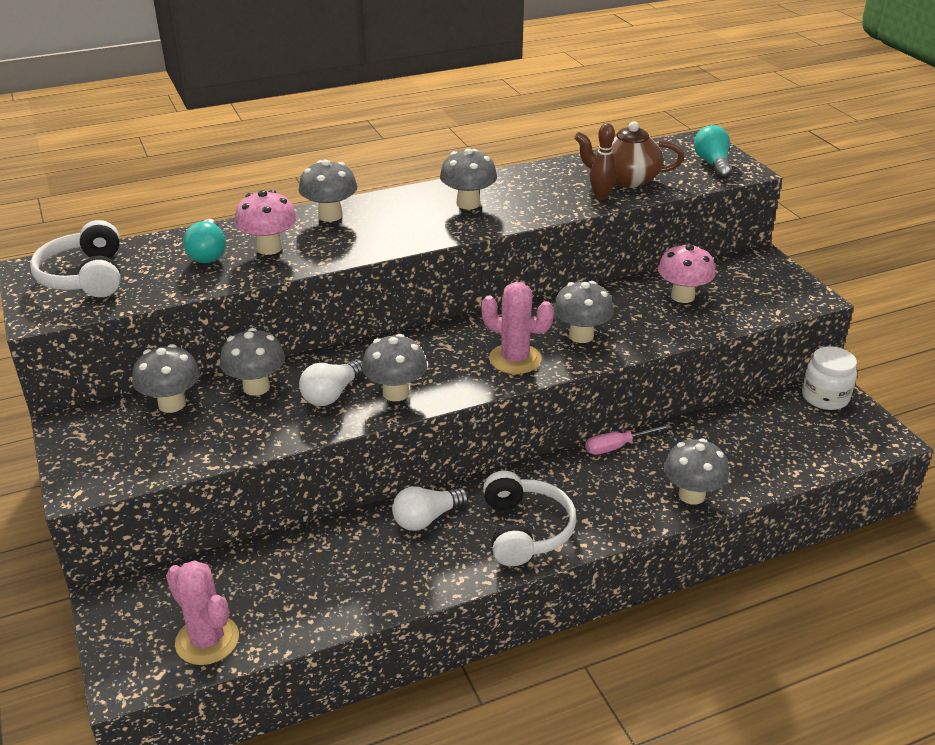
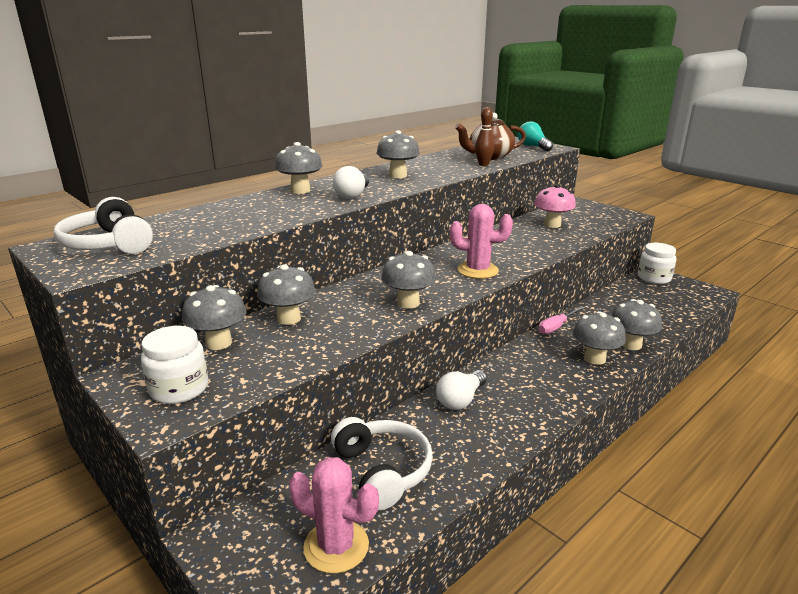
camera: 20 degrees left, 10 degrees down
(110, 452) = (179, 389): none -> white jar
(208, 253) = (216, 219): turquoise light bulb -> none
(269, 248) = (267, 211): pink mushroom -> none
(332, 394) = (357, 312): white light bulb -> white light bulb (353, 195)
(525, 530) = (541, 391): white headphones -> white headphones (382, 471)
(581, 335) = (509, 252): grey mushroom -> grey mushroom (594, 358)

